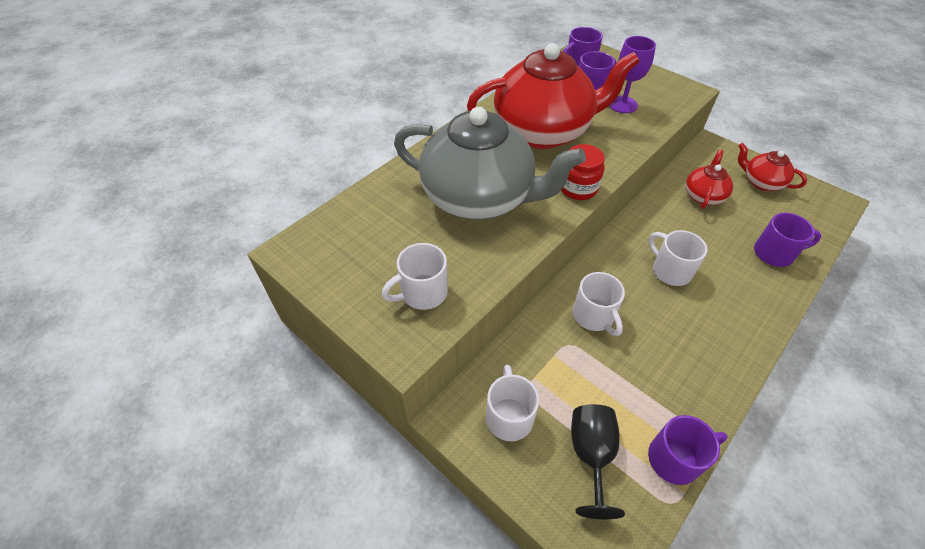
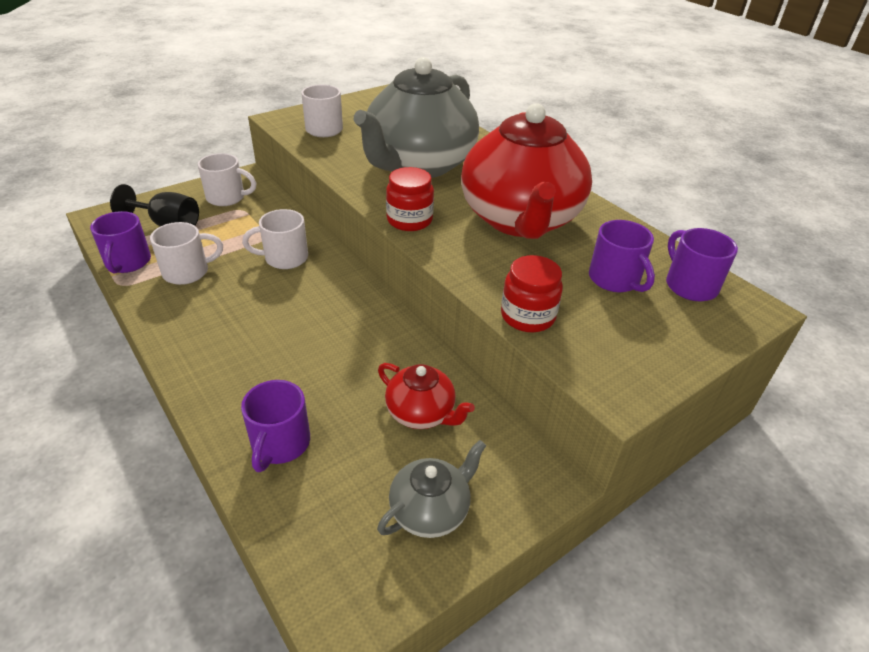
camera: 100 degrees right, 10 degrees down
(622, 104) = (576, 299): purple goblet -> none
(653, 122) = (527, 316): none -> red jar
(670, 270) = (308, 328): white mug -> white mug (187, 272)
(761, 182) = (430, 510): red teapot -> grey teapot

